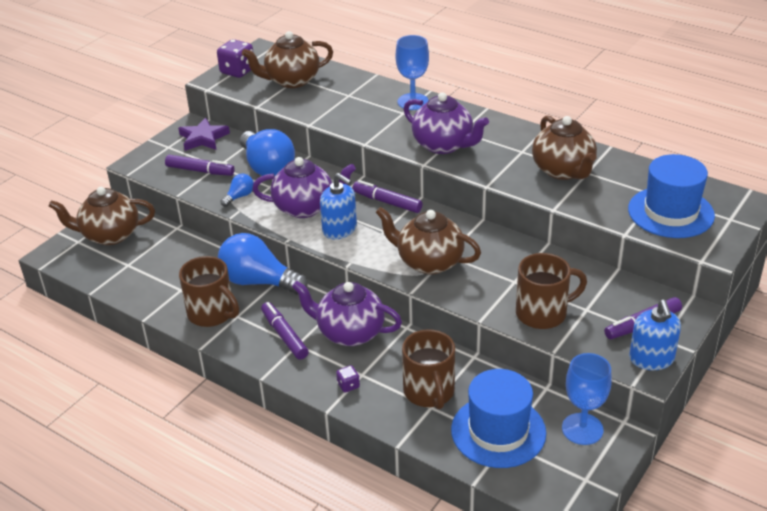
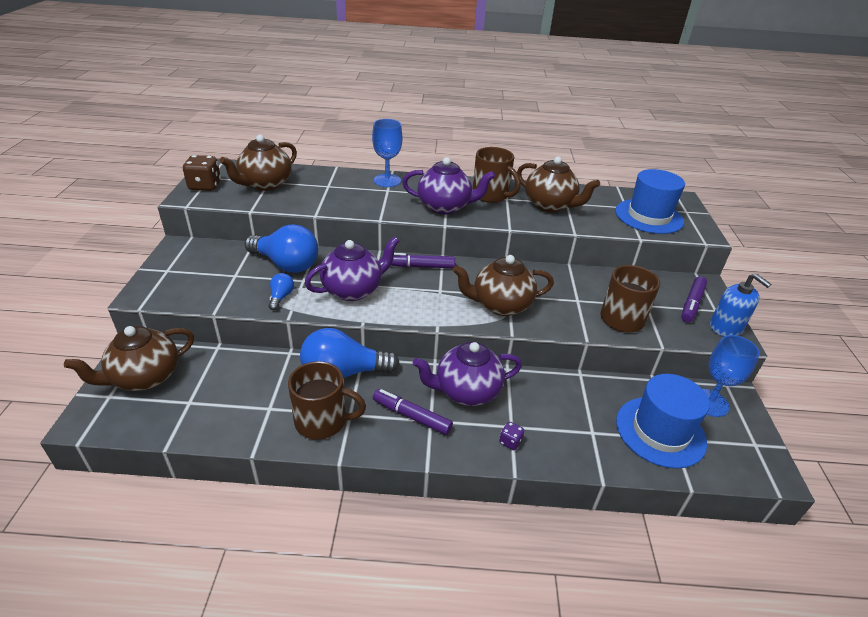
camera: 35 degrees left, 0 degrees up
(200, 171) = (220, 284): purple marker -> none
(203, 138) = (199, 254): purple star -> none
(237, 71) = (205, 186): purple dice -> brown dice
(339, 229) = (401, 300): blue soap dispenser -> none
(429, 392) = (579, 419): brown mug -> brown mug (491, 195)

